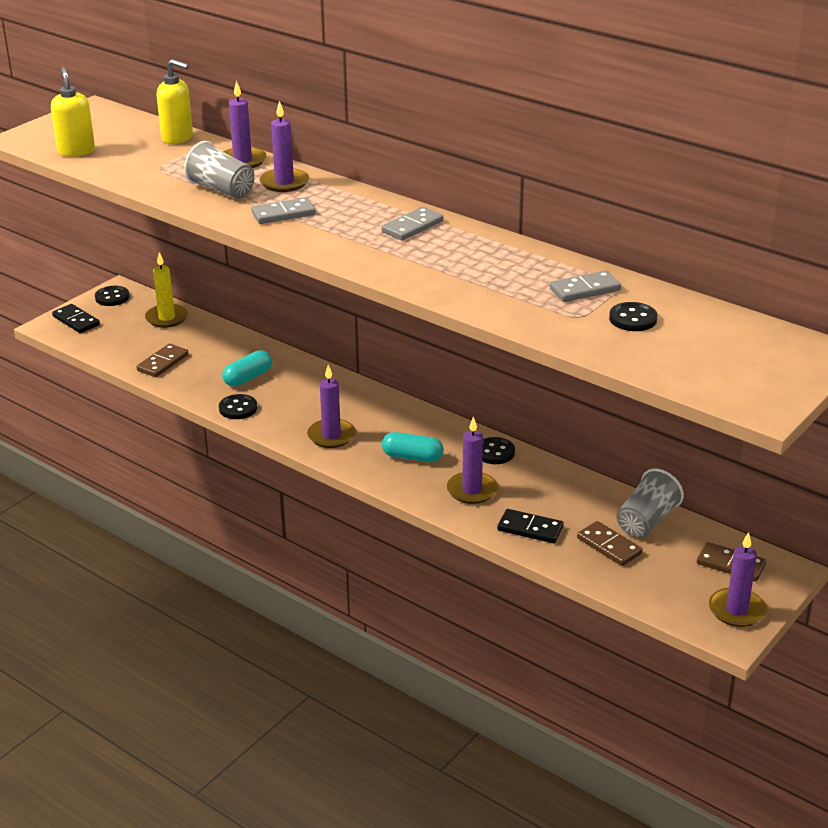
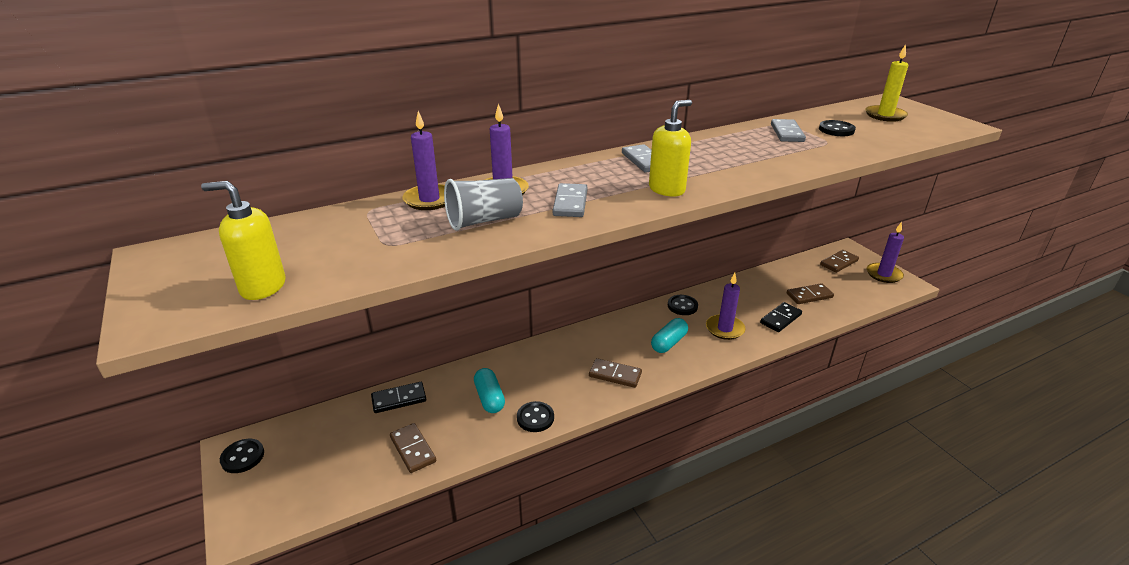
camera: 65 degrees left, 0 degrees up
(76, 321) = (257, 501): black domino -> black domino (399, 399)
(166, 318) = (331, 425): yellow candle -> yellow candle (885, 115)
(177, 138) = (324, 221): yellow soap dispenser -> yellow soap dispenser (667, 189)
(331, 436) = (615, 375): purple candle -> brown domino
(646, 521) = (786, 275): grey cup -> none

